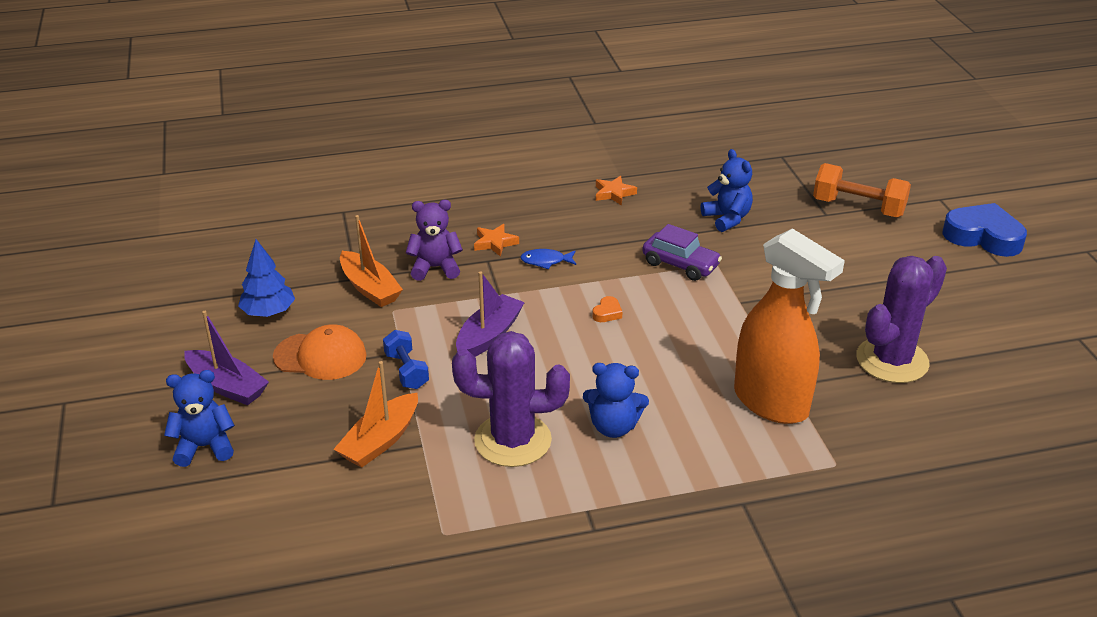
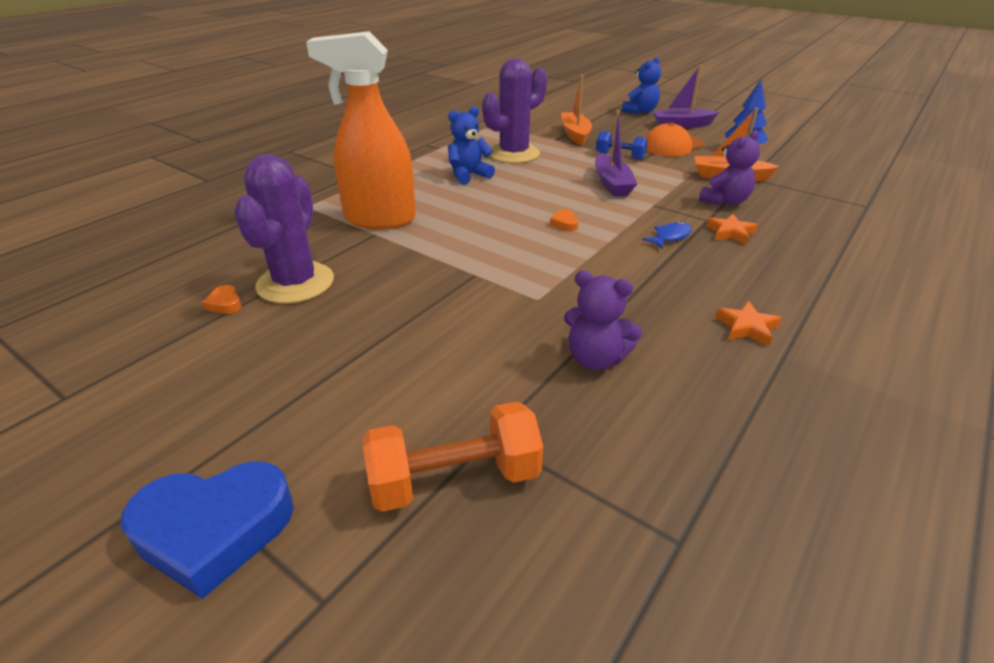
camera: 140 degrees right, 0 degrees up
(680, 265) = (567, 283): purple car -> none
(727, 218) = (595, 358): blue teddy bear -> purple teddy bear
(958, 366) = (225, 304): none -> orange heart

